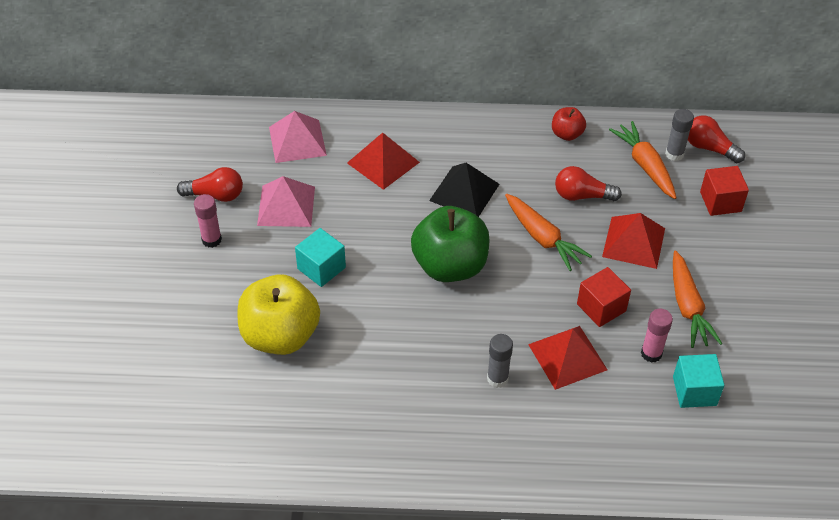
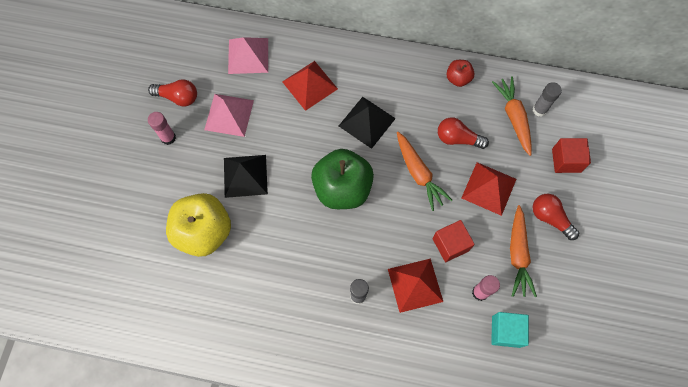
camera: 10 degrees right, 20 degrees up
(321, 268) = (245, 176): turquoise cube -> black pyramid
(709, 148) = (569, 108): red light bulb -> red light bulb (550, 218)

